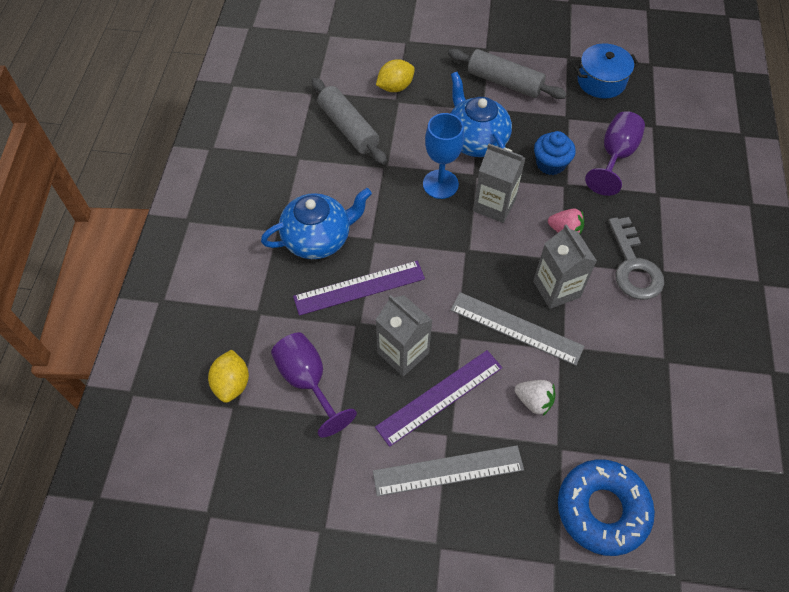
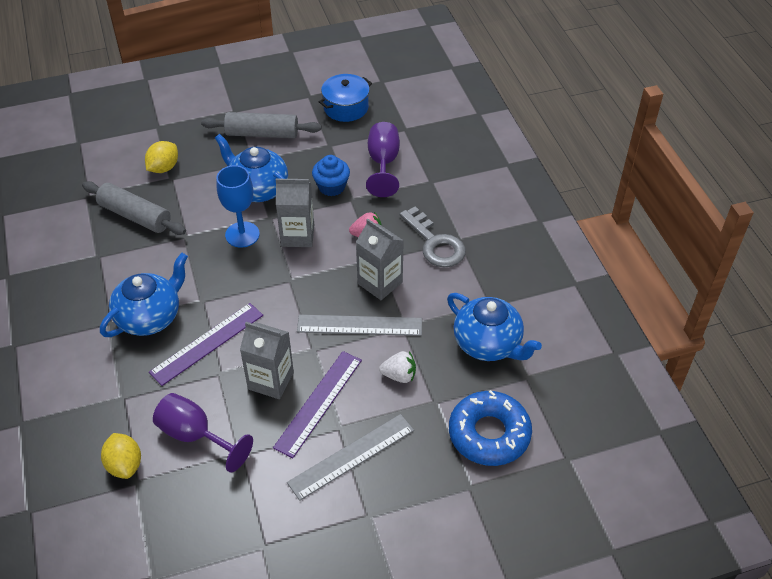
camera: 25 degrees left, 10 degrees down
(644, 404) = (488, 344): none -> blue teapot

